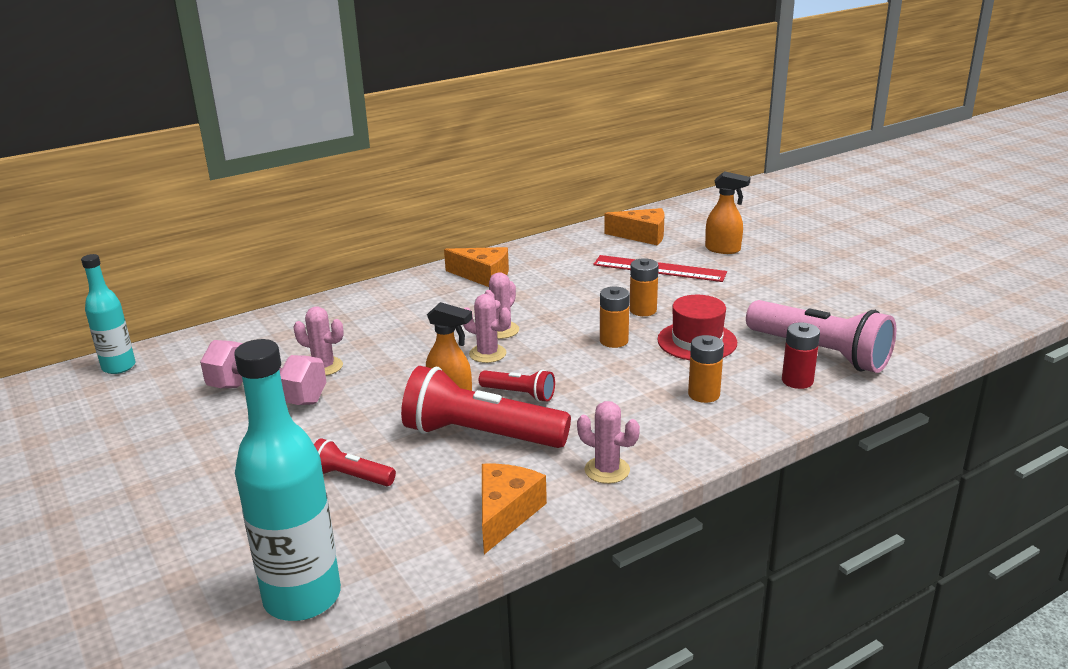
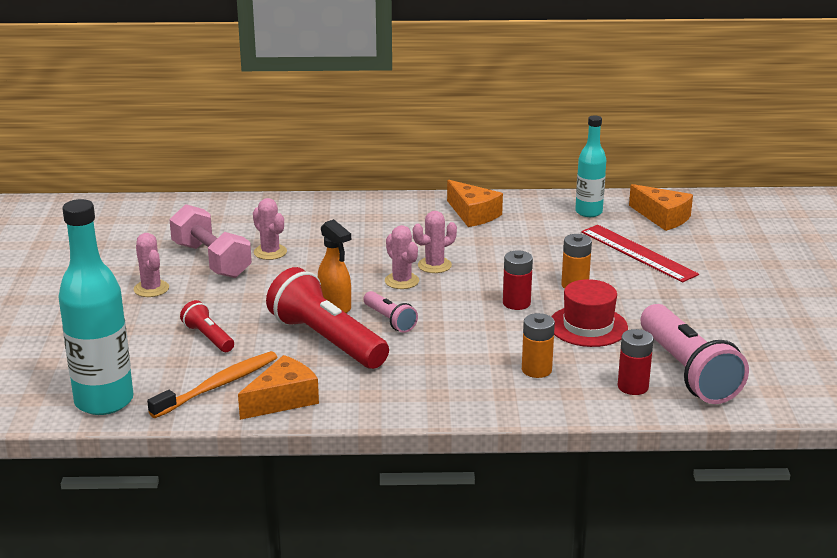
camera: 30 degrees right, 0 degrees up
(119, 367) = (134, 208): turquoise bottle -> turquoise bottle (588, 212)
(419, 526) = (218, 385): none -> orange toothbrush
(519, 394) = (390, 320): red flashlight -> pink flashlight
(607, 470) = (389, 397): pink cactus -> pink cactus (151, 289)
(614, 341) = (516, 303): orange battery -> red battery
(723, 249) = (725, 253): orange spray bottle -> none

